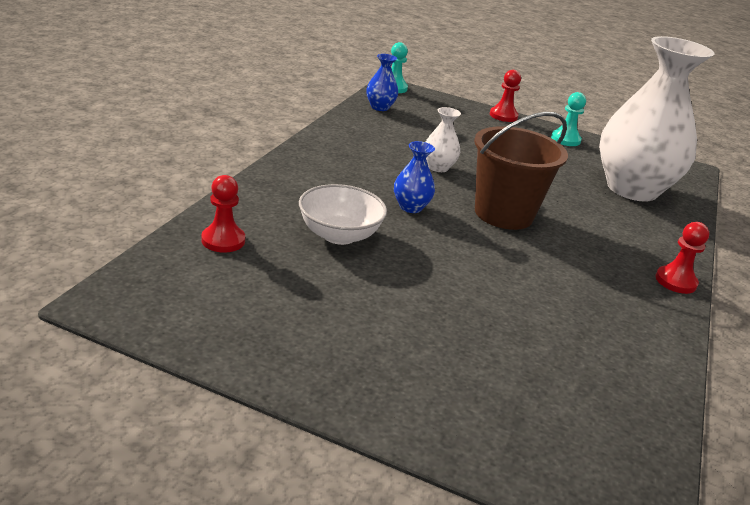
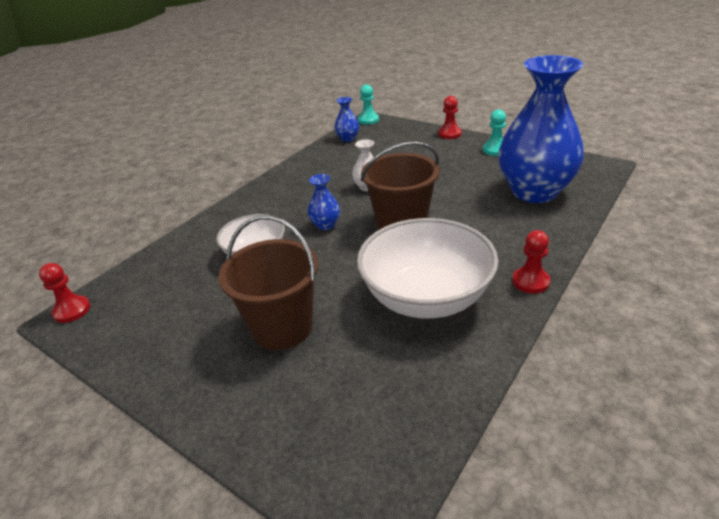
camera: 20 degrees right, 5 degrees up
(223, 240) = (168, 264): red pawn -> red pawn (72, 310)
(424, 320) = (282, 327): none -> brown bucket
(574, 293) = (426, 297): none -> white bowl
(632, 189) = (534, 191): white vase -> blue vase

